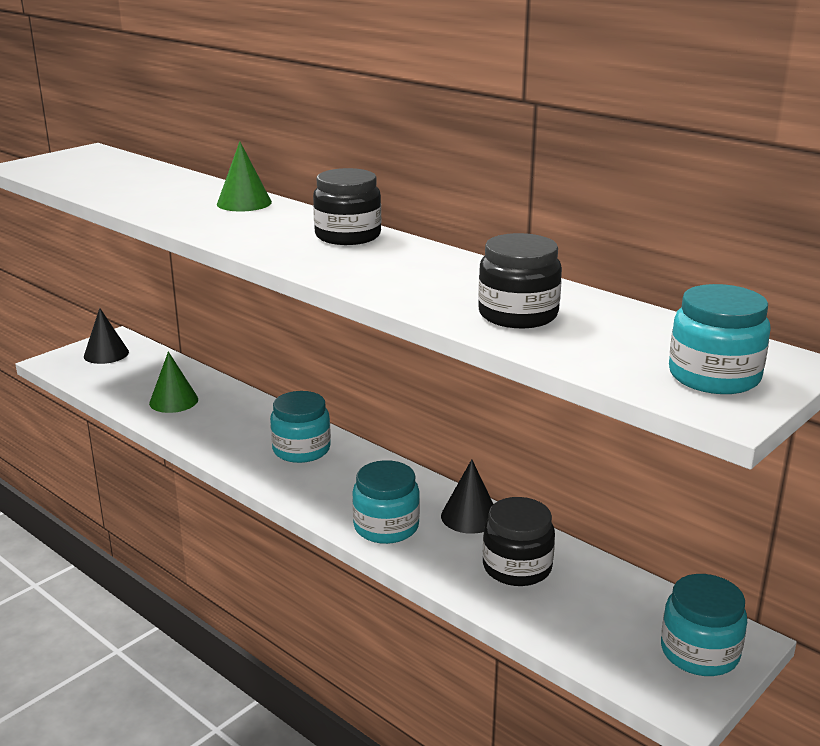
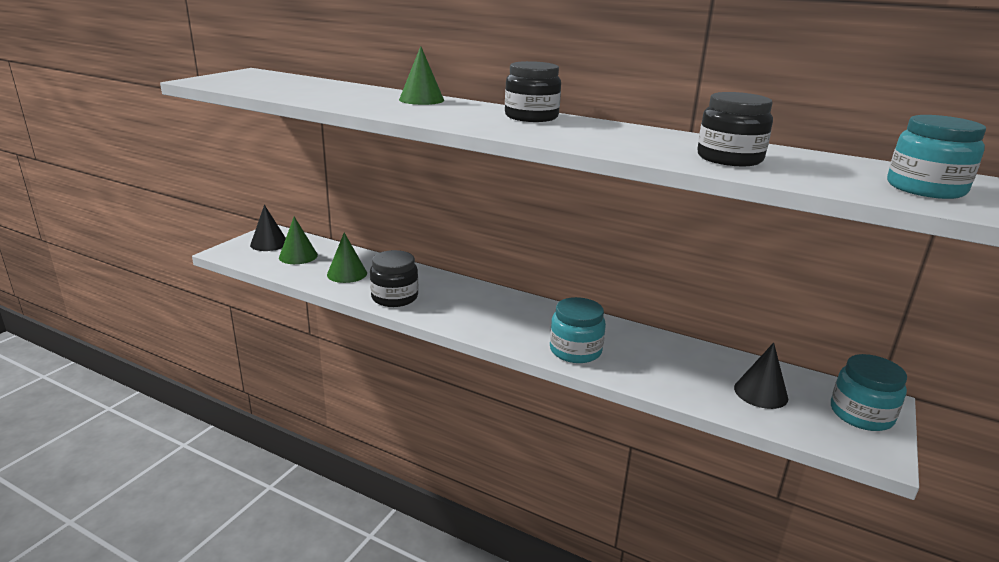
camera: 15 degrees left, 0 degrees up
(130, 373) = (298, 256): none -> green cone
(301, 449) = (472, 301): turquoise jar -> none
(470, 516) = (632, 336): black cone -> black cone (760, 393)
(517, 567) = (692, 369): black jar -> black jar (394, 297)

